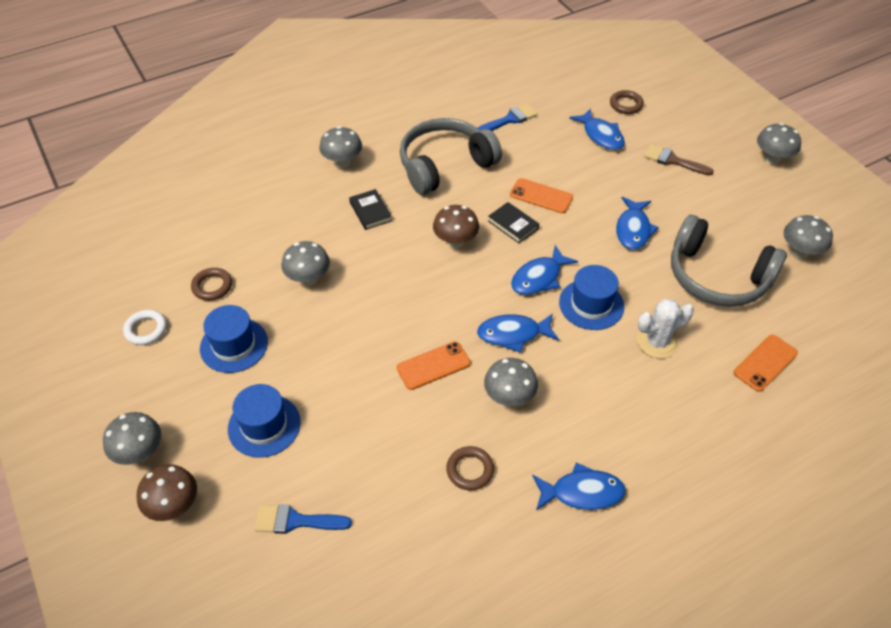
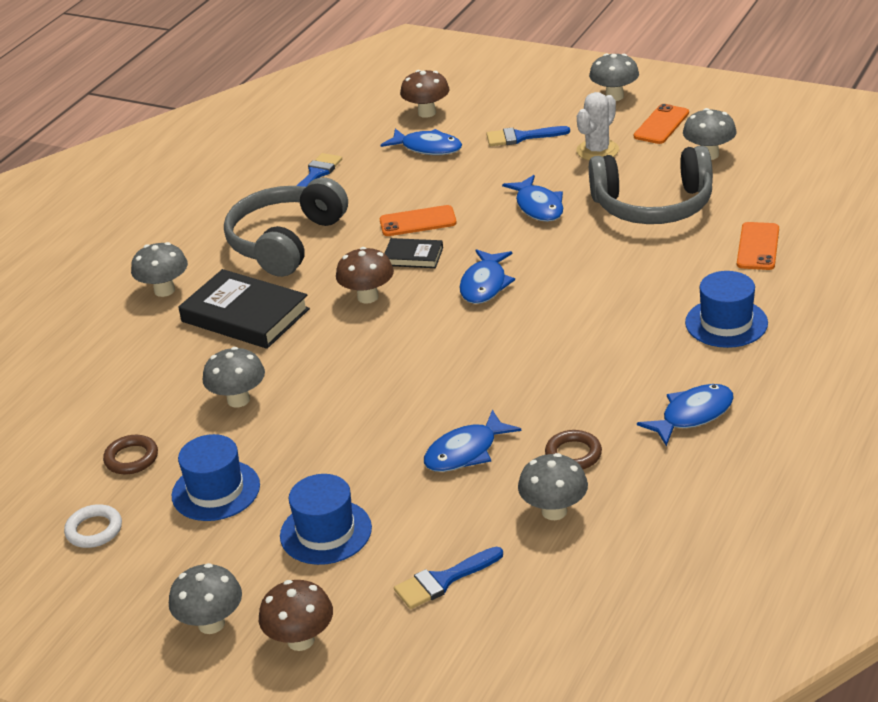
camera: 30 degrees left, 15 degrees down
(370, 212) = (245, 315): black book -> black book, size x1.93
(433, 366) = (452, 400): orange phone -> orange phone (661, 125)
(509, 397) = (553, 385): grey mushroom -> grey mushroom (554, 511)
(513, 334) = (506, 338): blue fish -> blue fish (465, 452)
(591, 304) = (557, 280): blue hat -> blue hat (726, 323)
(626, 104) = (427, 113): brown ring -> brown mushroom
(657, 342) = (648, 278): white cactus -> white cactus (597, 150)
(673, 160) = (521, 137): brown brush -> blue brush

